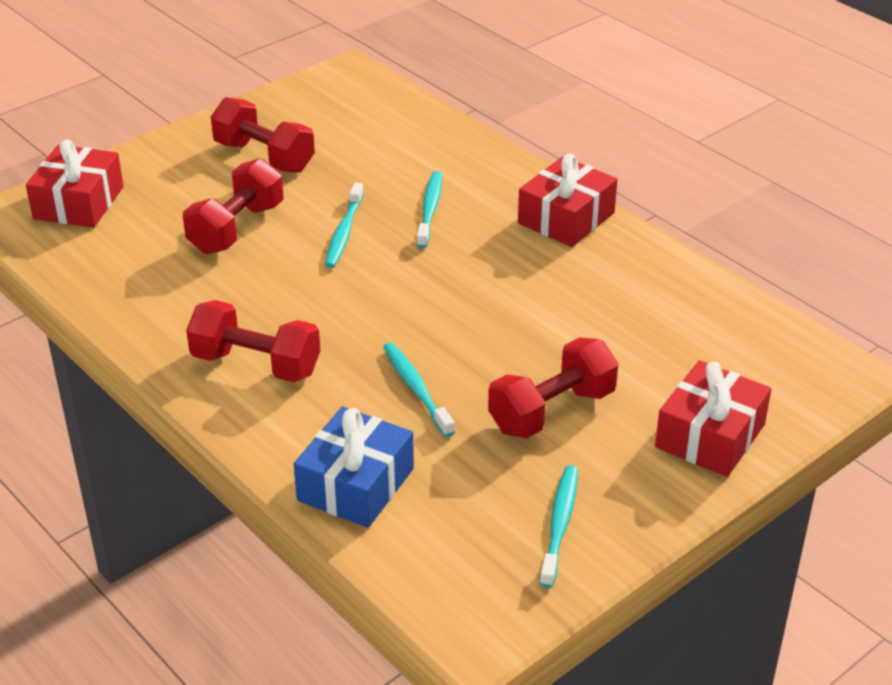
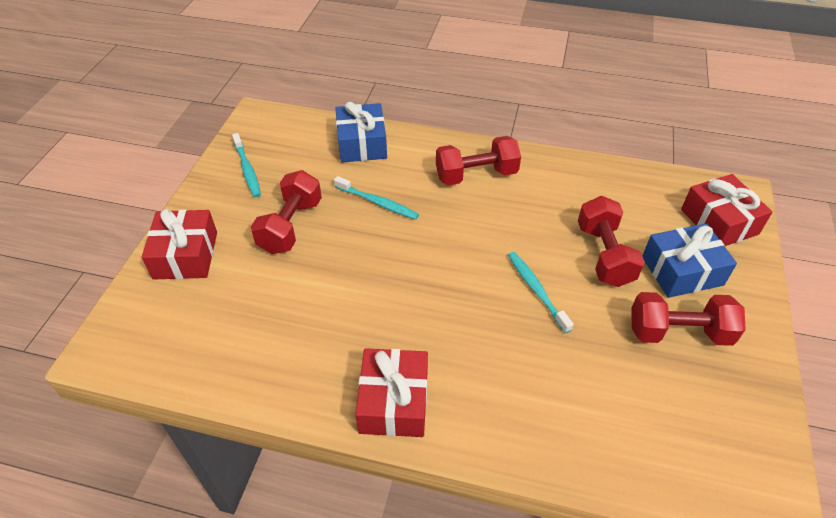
camera: 145 degrees right, 10 degrees up
(186, 187) = (682, 271): none -> blue gift
(430, 210) = (503, 348): turquoise toothbrush -> none

